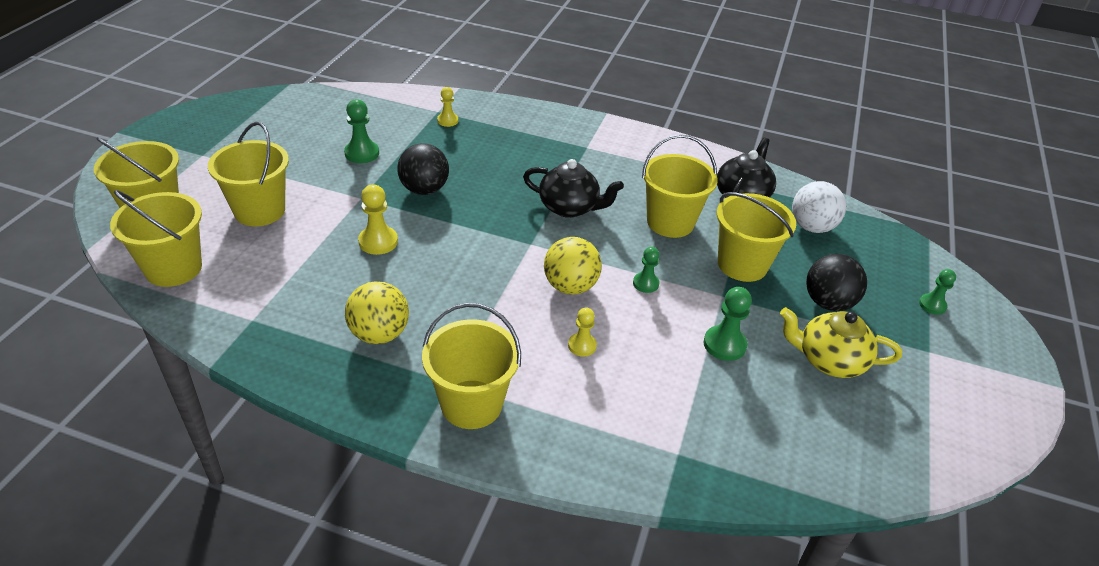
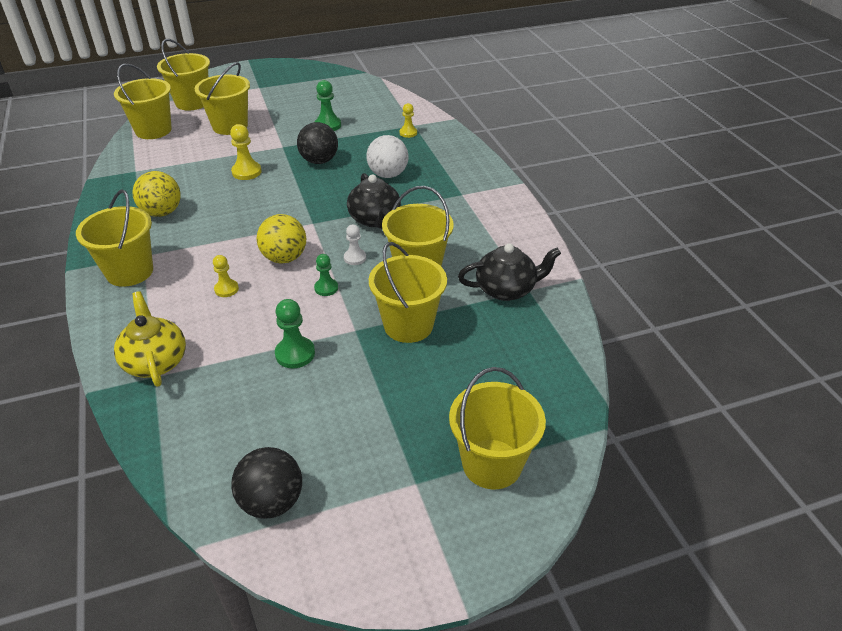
camera: 55 degrees right, 0 degrees up
(617, 246) = (355, 258): none -> white pawn
(811, 227) = (515, 344): white ball -> white ball (388, 175)
(828, 303) = (413, 392): black ball -> black ball (272, 501)
(829, 360) = (334, 419): yellow teapot -> yellow teapot (155, 361)
(932, 305) = (492, 464): green pawn -> yellow bucket

